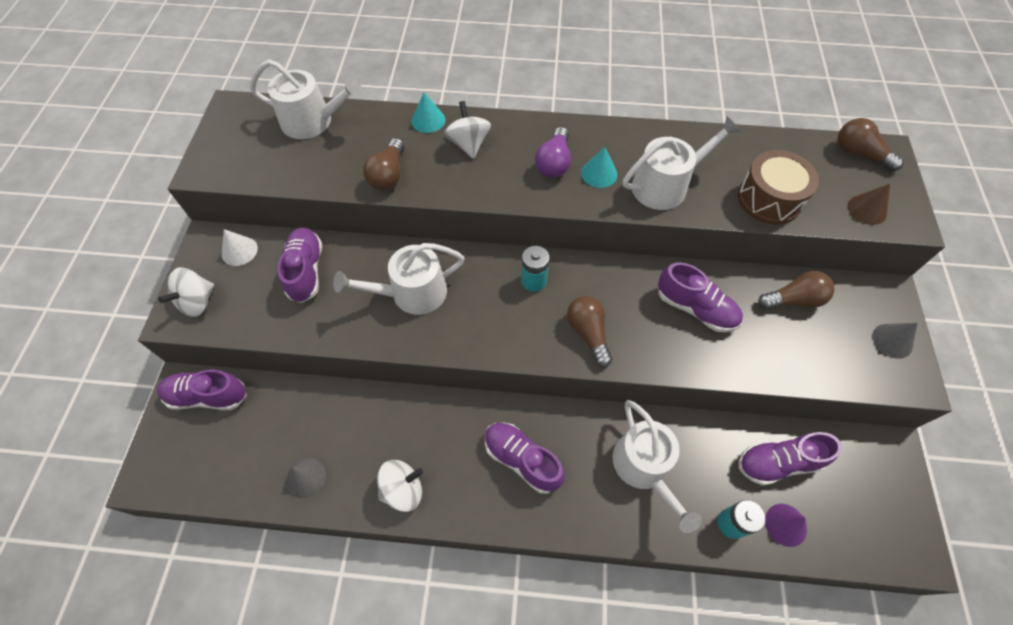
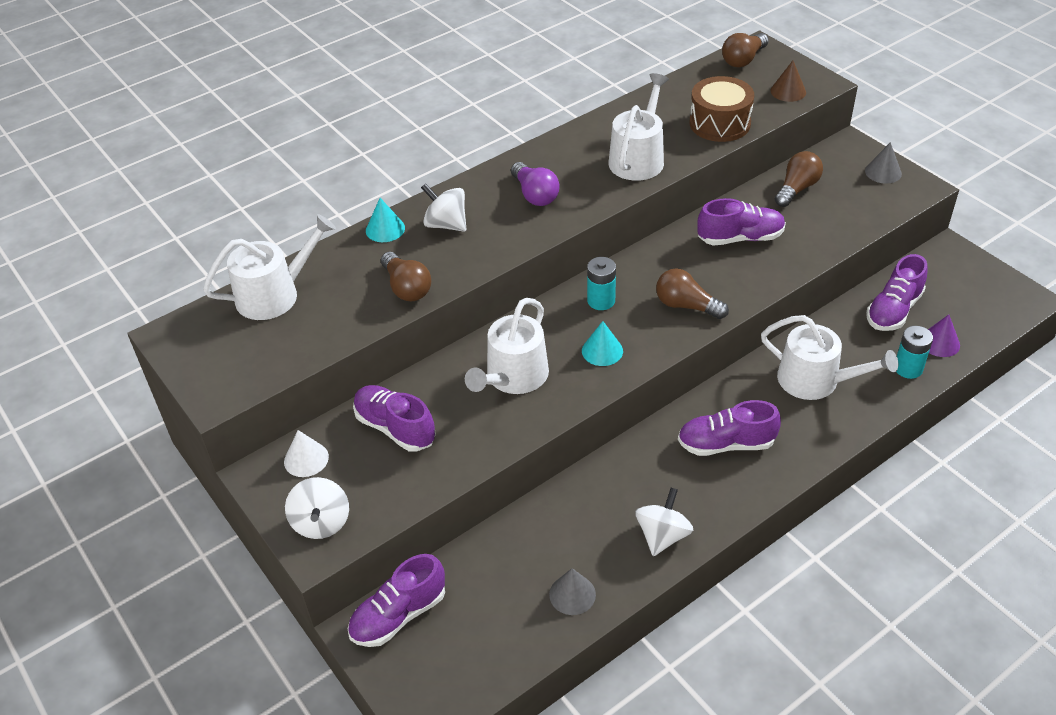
camera: 40 degrees left, 15 degrees down
(599, 173) = (579, 180): turquoise cone -> turquoise cone (602, 351)
(859, 154) = (743, 60): brown light bulb -> brown light bulb turned 45 degrees counterclockwise

